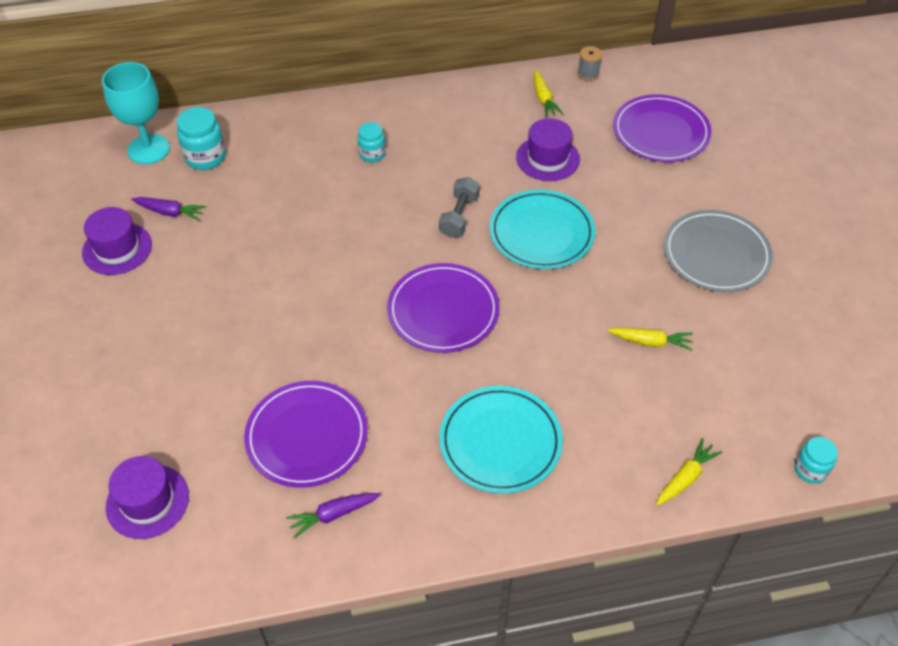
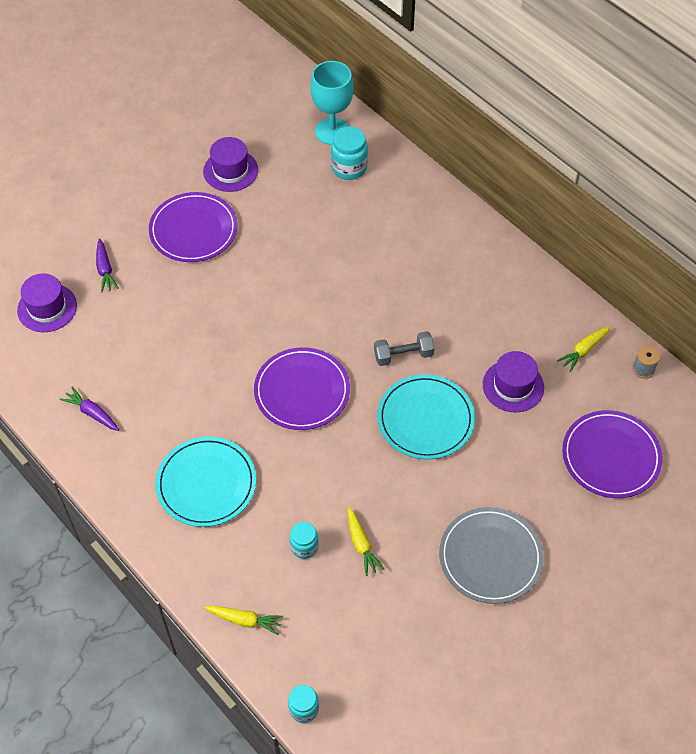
camera: 60 degrees right, 5 degrees up
(170, 212) = (282, 179): purple carrot -> purple carrot (105, 270)
(307, 436) = (143, 365): purple plate -> purple plate (193, 230)
(372, 154) = (428, 266): turquoise jar -> turquoise jar (304, 547)

